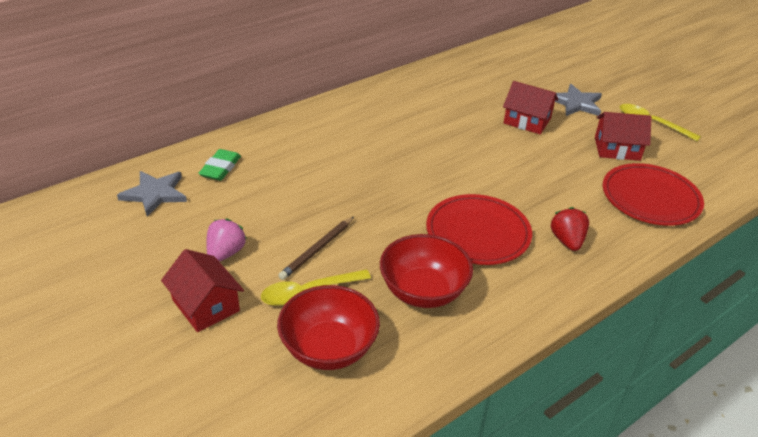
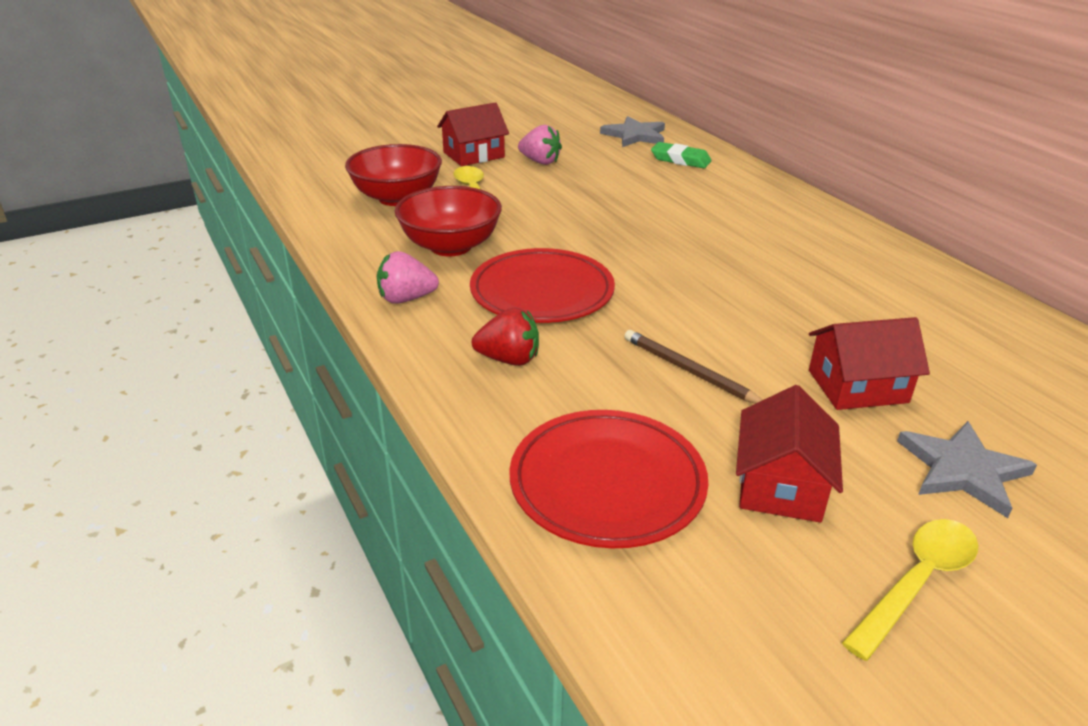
camera: 100 degrees right, 5 degrees down
(317, 250) = (534, 199): brown pencil -> brown pencil (689, 371)
(517, 304) = (406, 299): none -> pink strawberry
(527, 121) = (857, 386): red house -> red house turned 45 degrees clockwise

